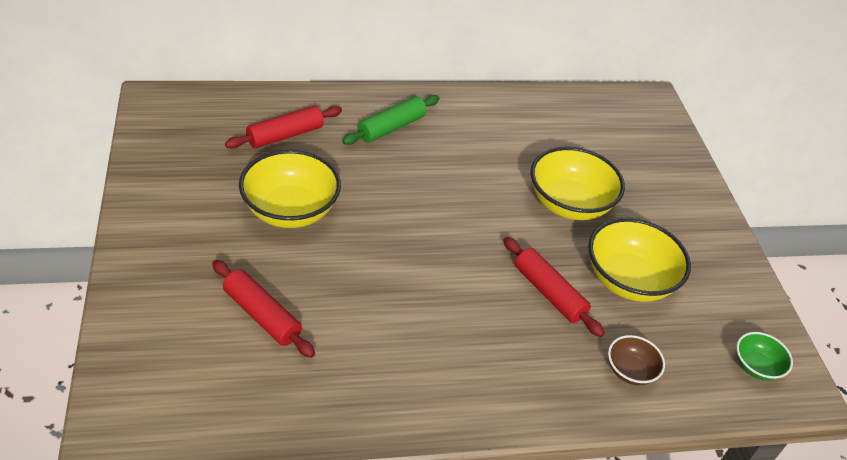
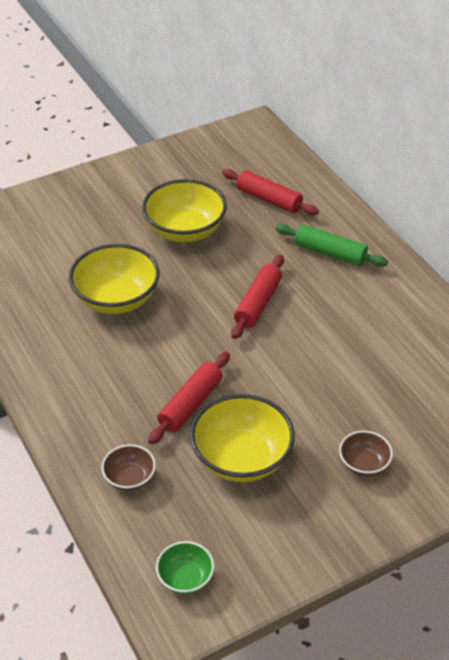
camera: 75 degrees right, 0 degrees up
(262, 315) = (73, 252): red rolling pin -> red rolling pin (258, 303)
(569, 204) = (317, 395): yellow bowl -> yellow bowl (116, 299)
(655, 207) = (364, 464): none -> brown bowl

